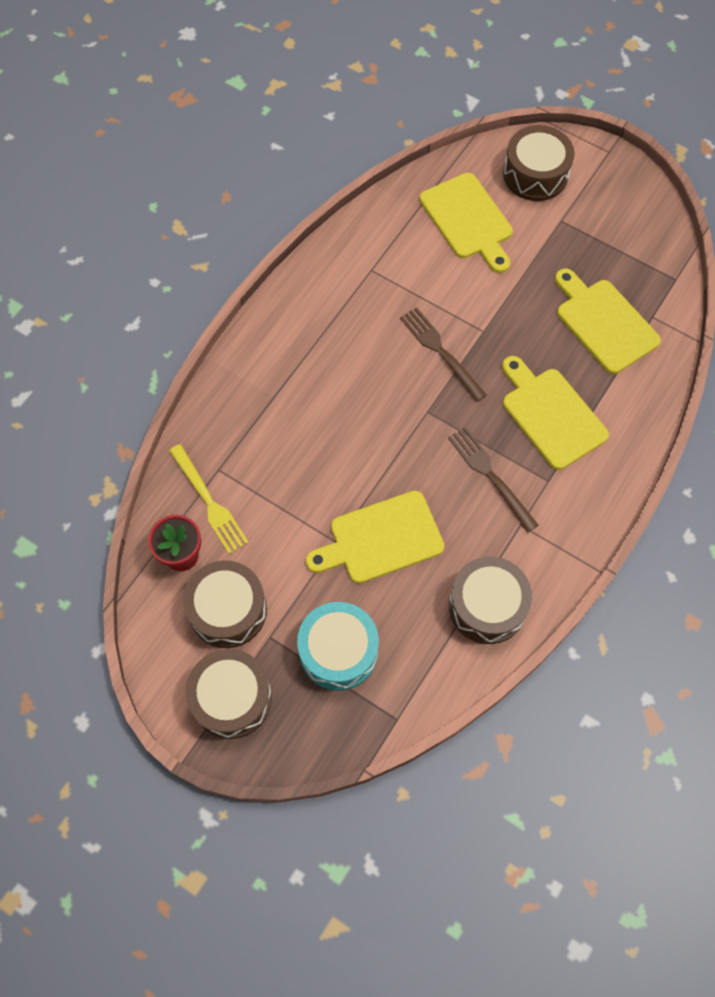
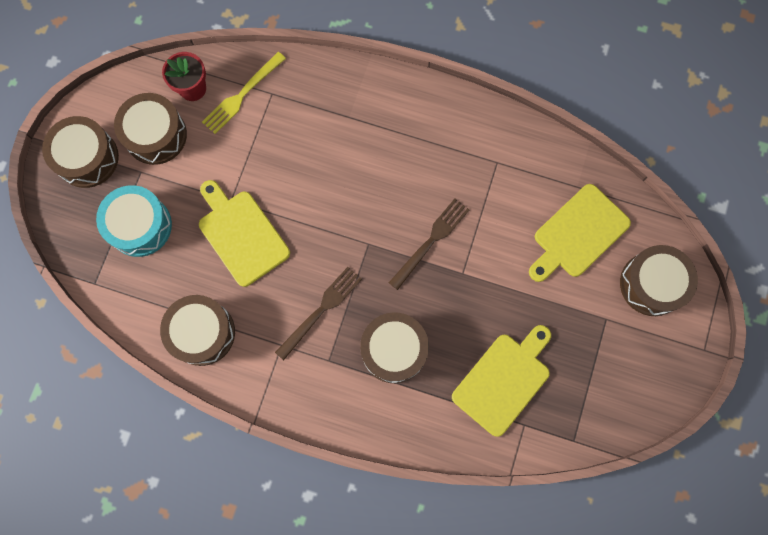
camera: 75 degrees right, 10 degrees up
(550, 414) = (394, 350): yellow cutting board -> brown drum

